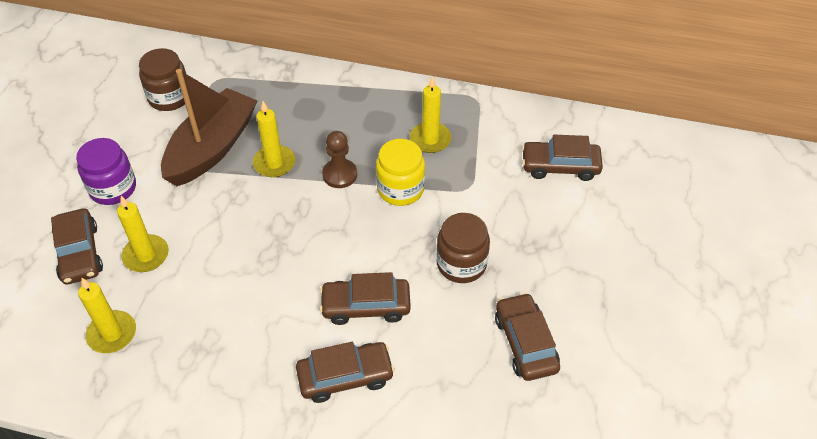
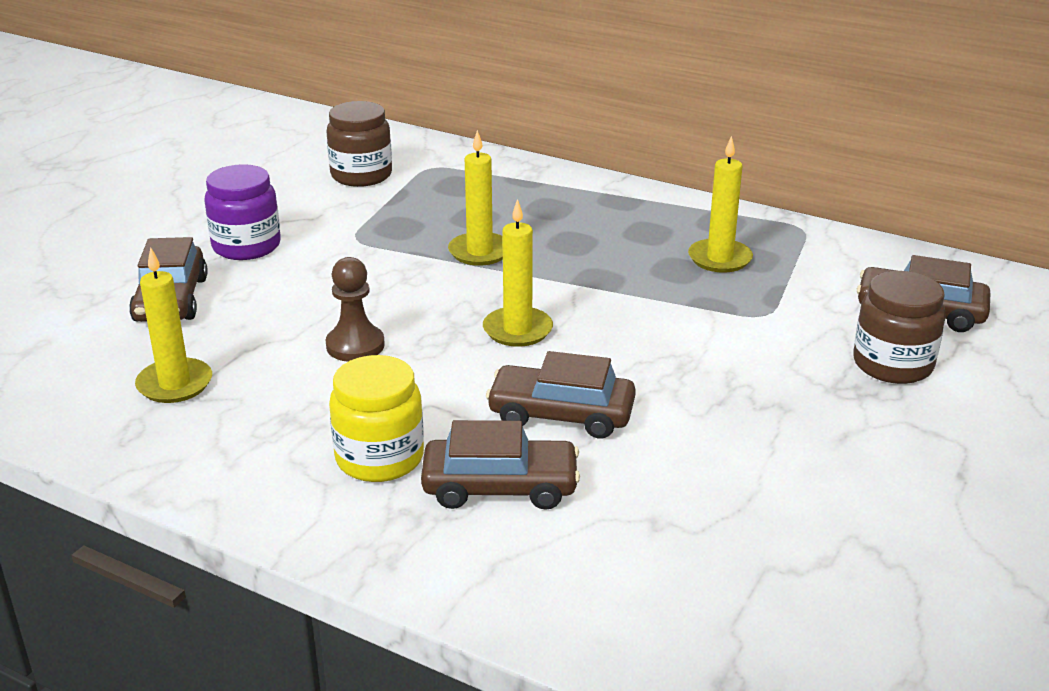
camera: 15 degrees right, 20 degrees down
(146, 255) = (260, 314): yellow candle -> yellow candle (517, 330)
(212, 148) = (398, 227): brown boat -> none
(340, 174) = (571, 275): brown pawn -> brown pawn (355, 345)
(400, 189) = (657, 301): yellow jar -> yellow jar (379, 458)
(461, 264) = (729, 392): brown jar -> brown jar (892, 364)
(525, 343) = (811, 498): brown car -> none

